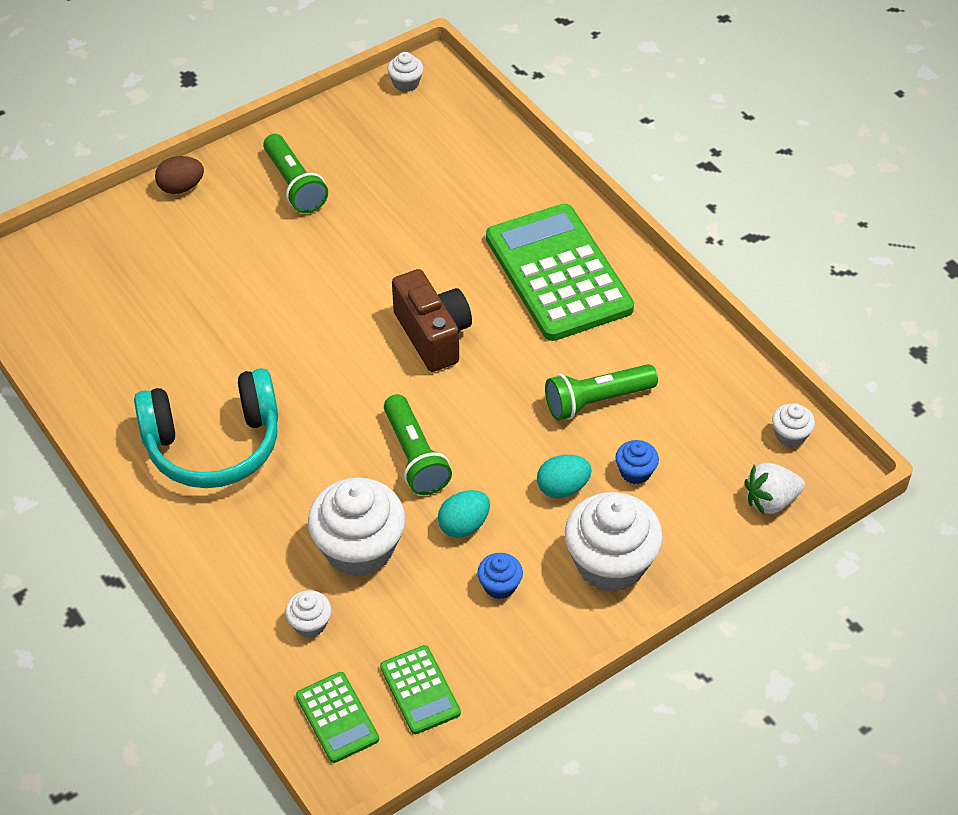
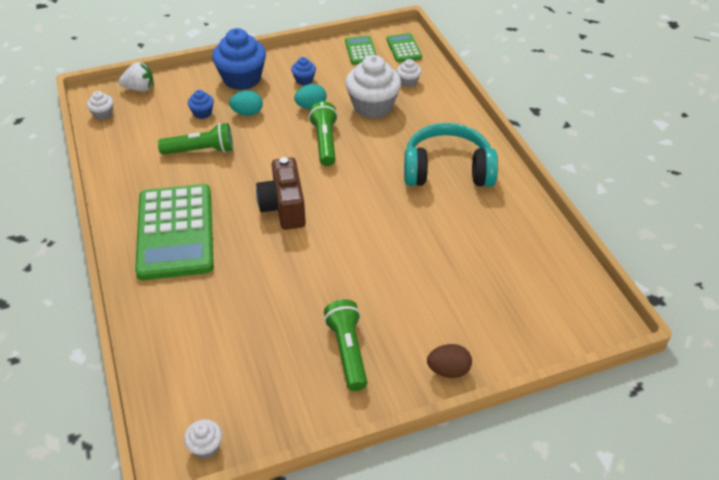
camera: 165 degrees left, 5 degrees down
(610, 563) = (242, 79): white cupcake -> blue cupcake

